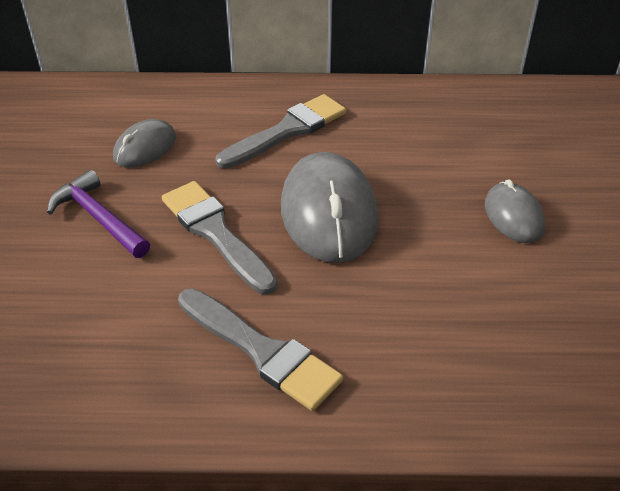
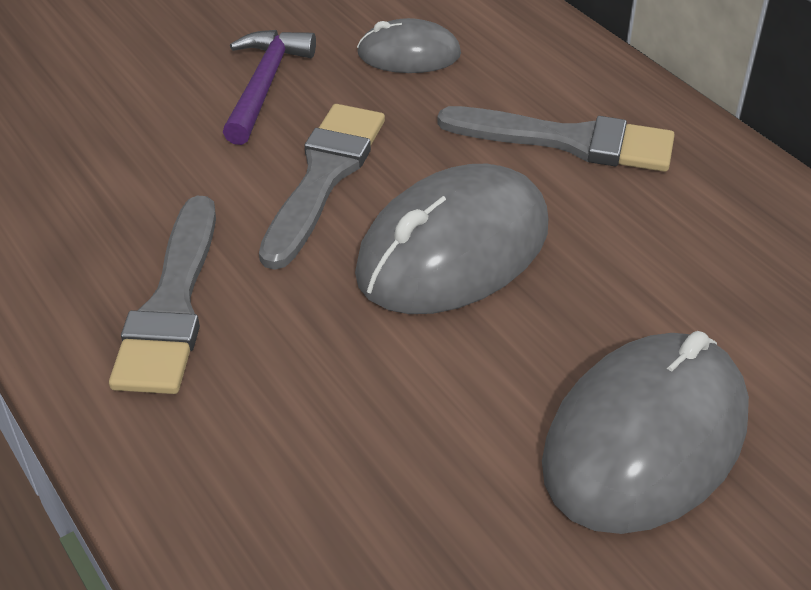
camera: 55 degrees right, 0 degrees up
(513, 216) = (645, 439): grey mouse -> grey mouse, size x1.81

